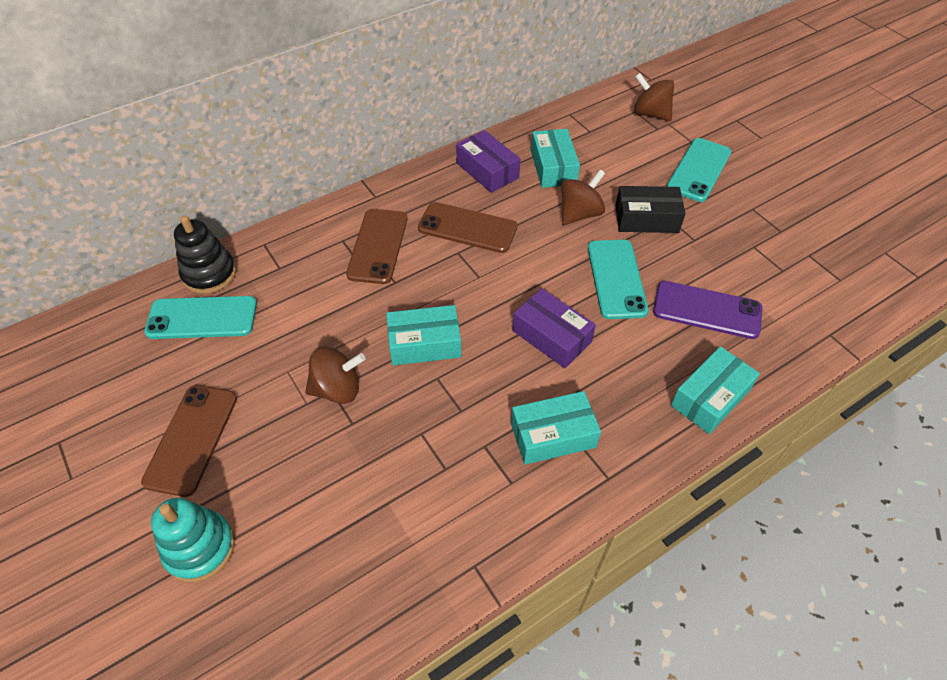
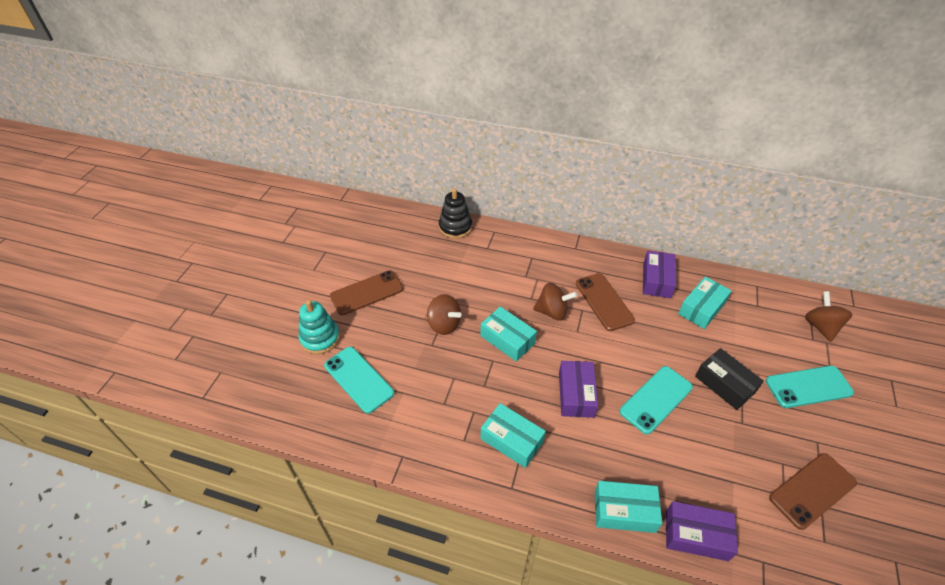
camera: 50 degrees right, 5 degrees down
(202, 318) = (429, 245): turquoise phone -> turquoise phone (358, 379)
(378, 246) = (545, 274): brown phone -> brown phone (812, 490)
(579, 214) = (682, 346): brown spinning top -> brown spinning top (552, 312)
(707, 310) = (691, 467): purple phone -> none
(774, 361) = (696, 535): none -> purple box

